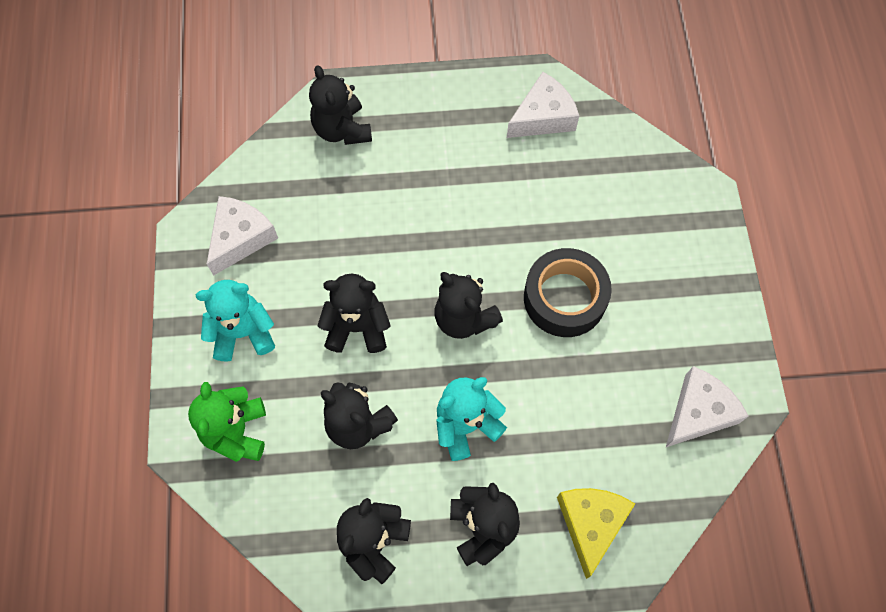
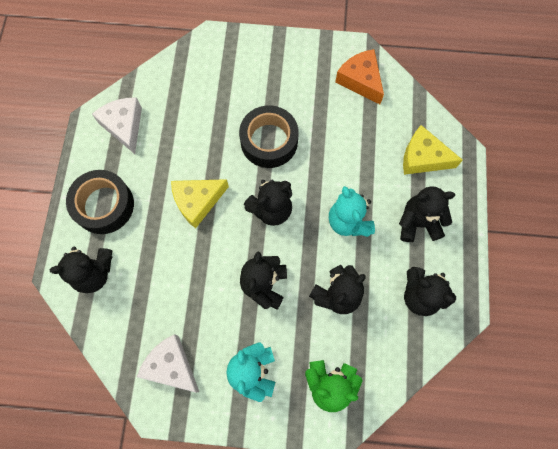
camera: 80 degrees left, 5 degrees up
(430, 119) = (104, 205): none -> black tape
(456, 224) = (197, 202): none -> yellow cheese
(699, 412) = (360, 80): white cheese -> orange cheese

